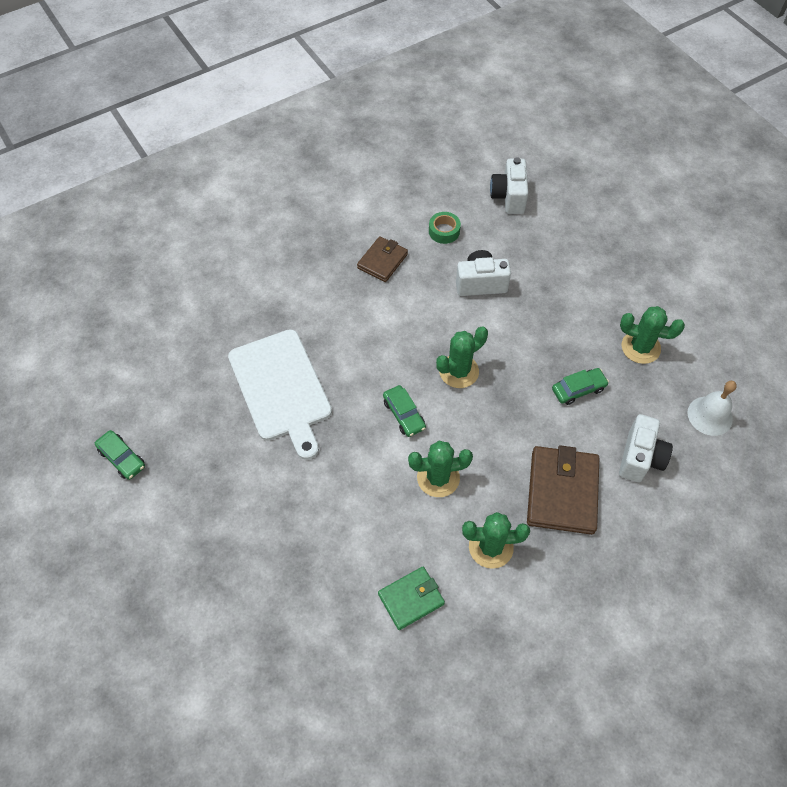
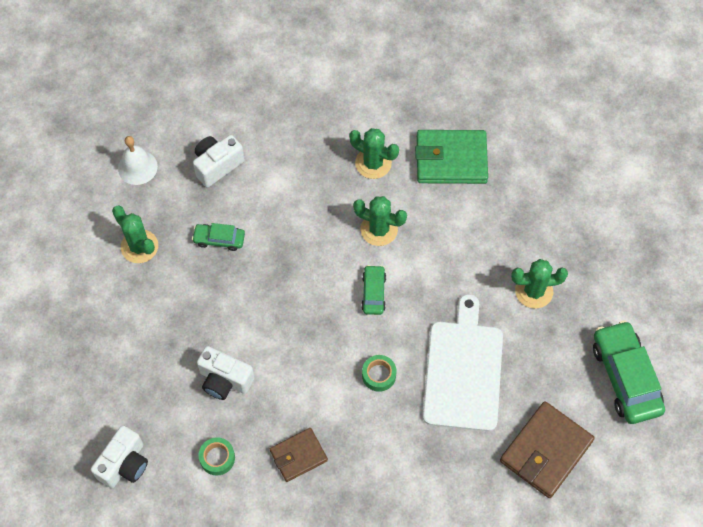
camera: 150 degrees left, 5 degrees up
(122, 458) = (625, 377): green car -> green car, size x1.91
(355, 348) = (379, 375): none -> green tape
(411, 599) = (451, 159): green wallet -> green wallet, size x1.65
(459, 371) = (304, 306): green cactus -> green cactus (534, 291)
(562, 492) = (294, 172): brown wallet -> brown wallet (545, 451)

